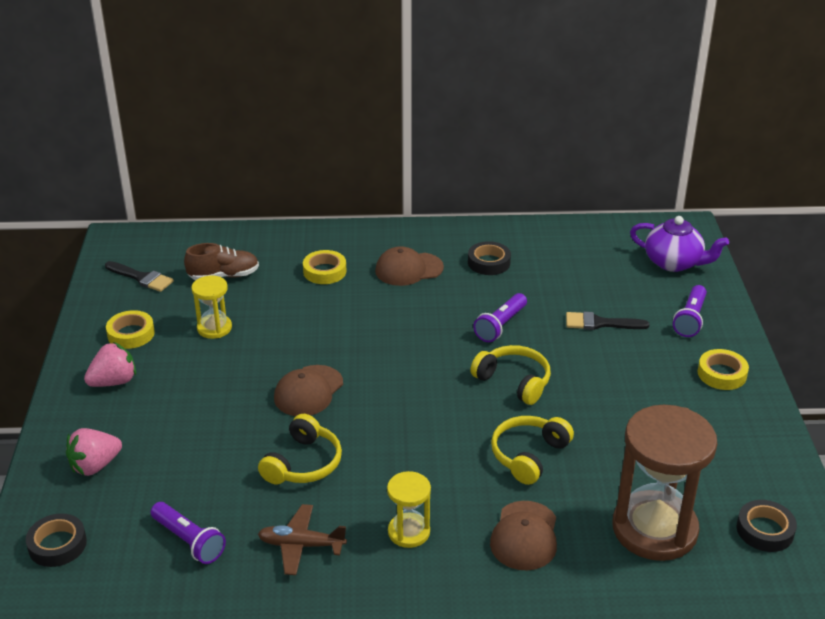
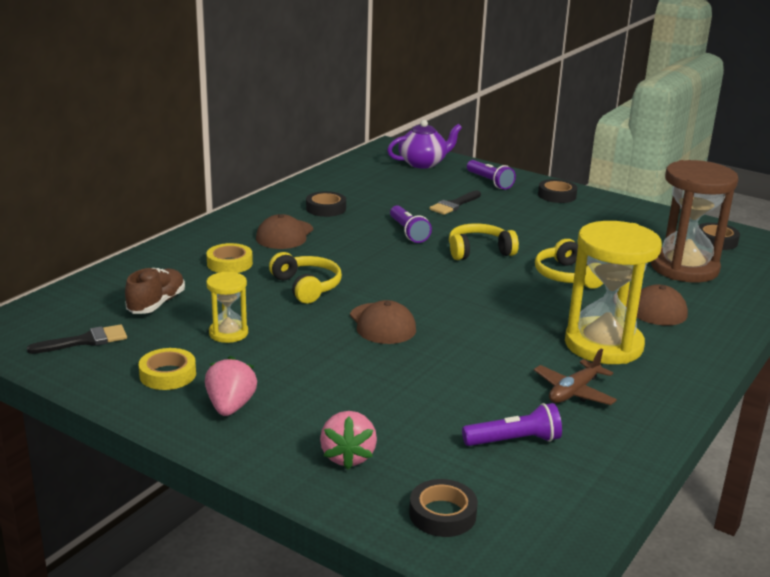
camera: 55 degrees left, 10 degrees down
(303, 463) = (473, 357): yellow headphones -> yellow headphones (306, 287)
(409, 532) = (603, 345): yellow hourglass -> yellow hourglass, size x2.01
(722, 374) = (557, 195): yellow tape -> black tape

